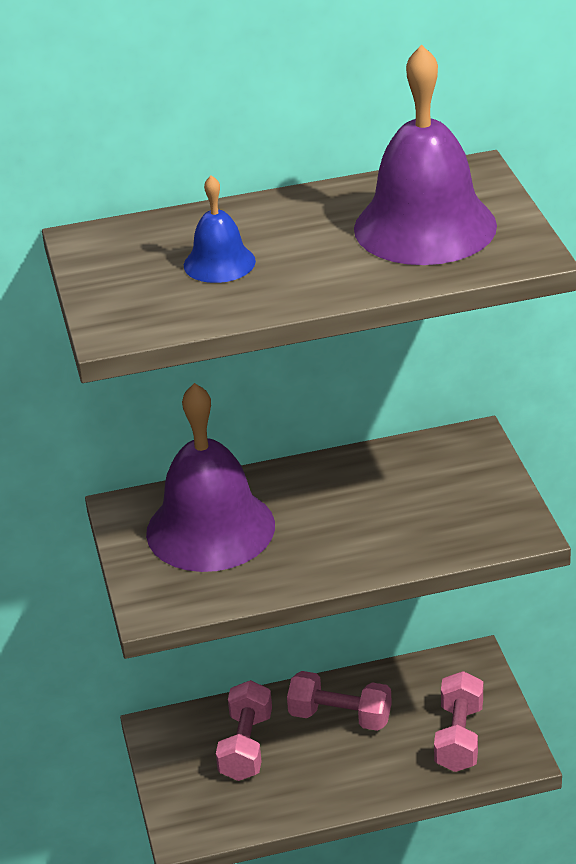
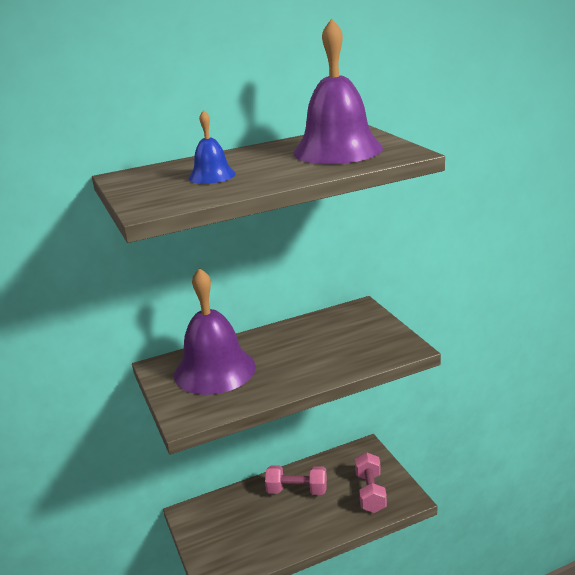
camera: 10 degrees left, 10 degrees down
(246, 746) = (243, 516): pink dumbbell -> none

